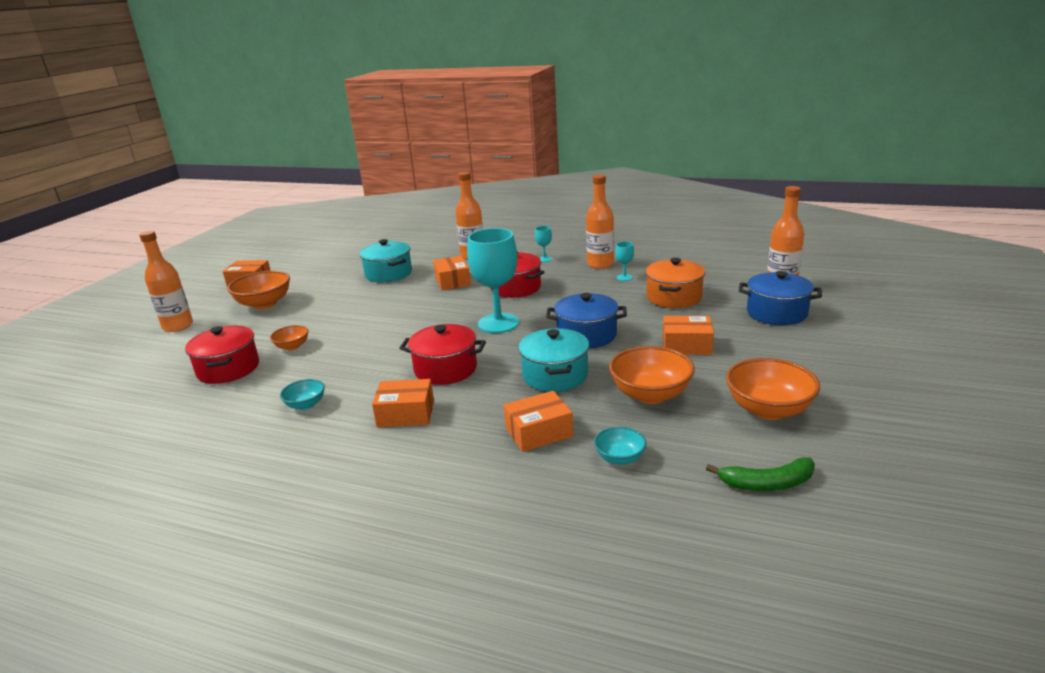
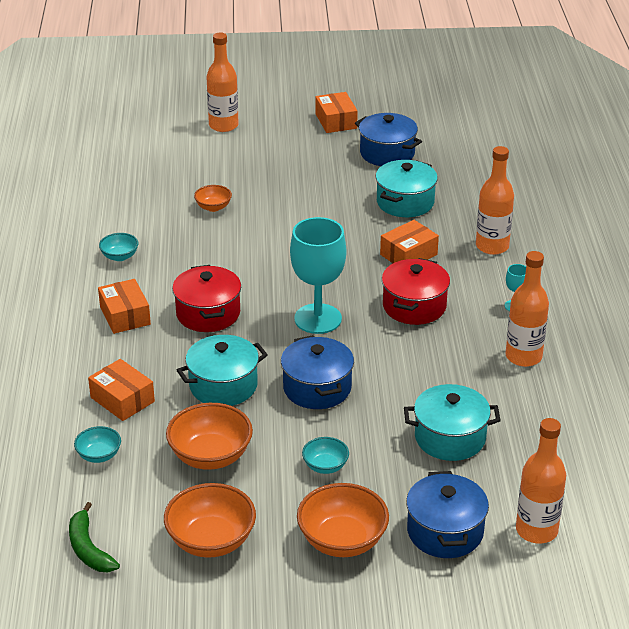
camera: 65 degrees right, 10 degrees up
(228, 369) = (160, 190): red pot -> none
(264, 304) = (291, 153): orange bowl -> orange bowl (342, 540)
(320, 271) = (387, 153): none -> blue pot
(624, 277) = (490, 386): turquoise goblet -> none
(674, 297) = (450, 438): orange pot -> turquoise pot
(686, 345) = (325, 466): orange box -> turquoise bowl

